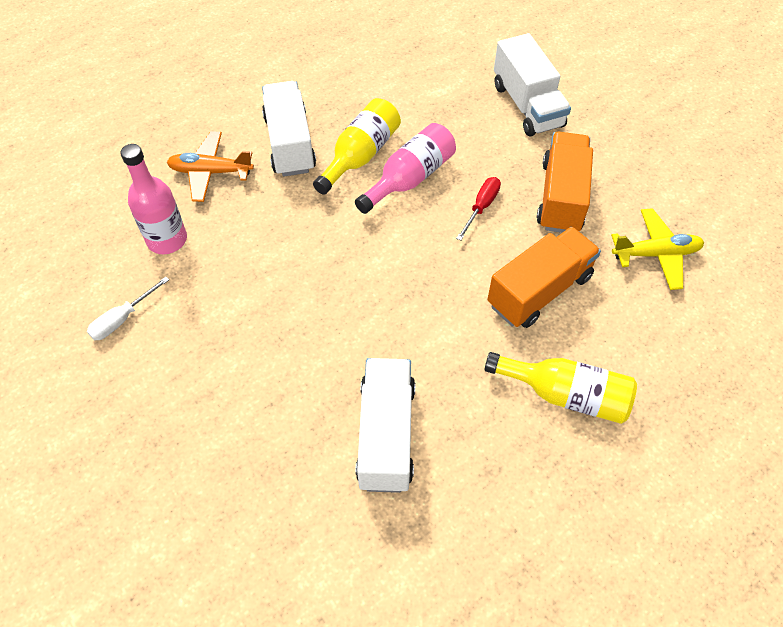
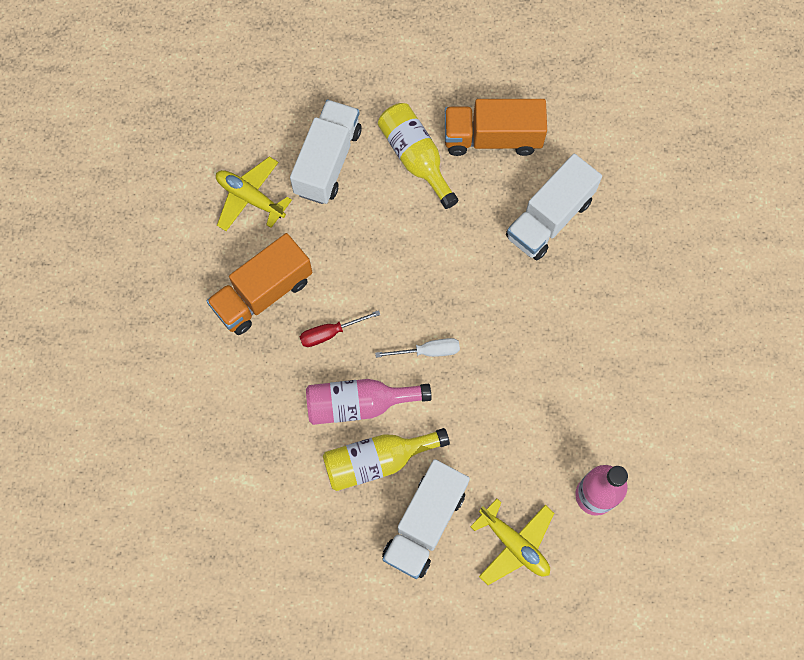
camera: 140 degrees left, 15 degrees up
(122, 319) = (670, 443): white screwdriver -> white screwdriver (428, 351)
(211, 172) = (514, 544): orange plane -> yellow plane
(527, 105) = (191, 402): white truck -> white truck (328, 161)
(539, 291) = (359, 235): orange truck -> orange truck (492, 138)

